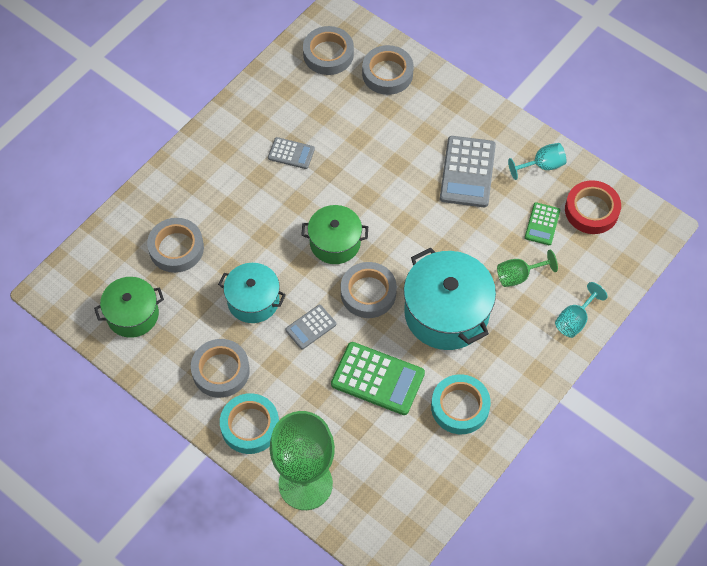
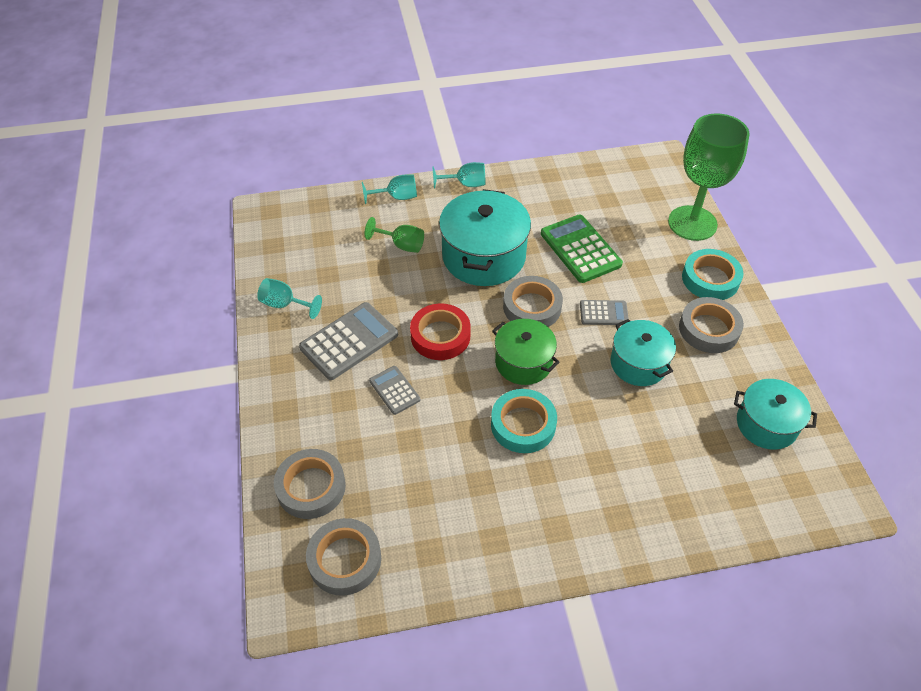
camera: 140 degrees left, 10 degrees down
(132, 314) = (766, 424): green pot -> turquoise pot
(176, 248) = (682, 457): grey tape -> none
(291, 153) = (489, 473): grey calculator -> grey calculator (394, 390)
(460, 407) = (535, 200): turquoise tape -> turquoise tape (523, 425)
(535, 379) = (465, 184): none -> turquoise goblet
(542, 224) = (341, 265): green calculator -> none
(591, 210) = (293, 250): red tape -> red tape (440, 336)

